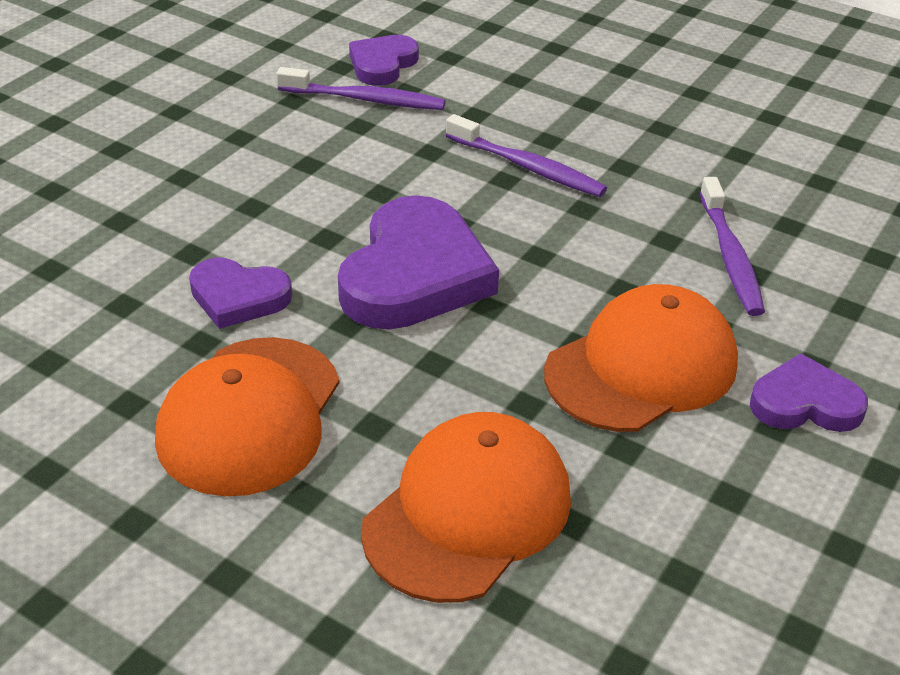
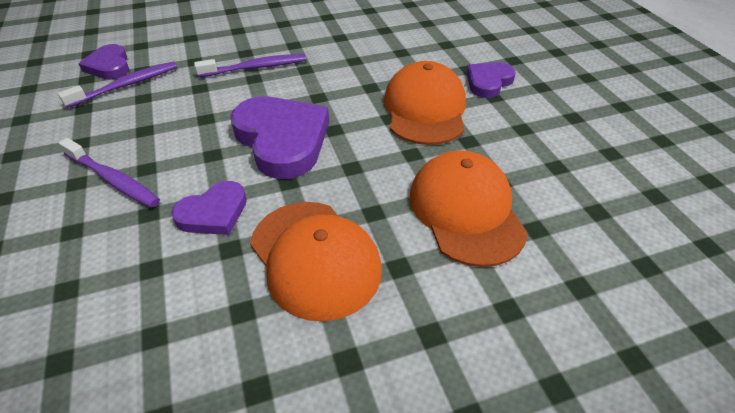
camera: 50 degrees left, 5 degrees up
(730, 256) = (385, 52): purple toothbrush -> purple toothbrush (113, 179)

